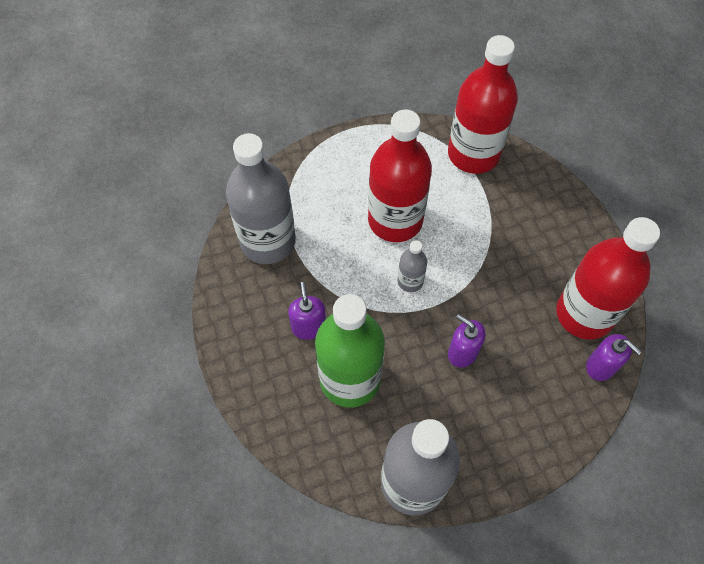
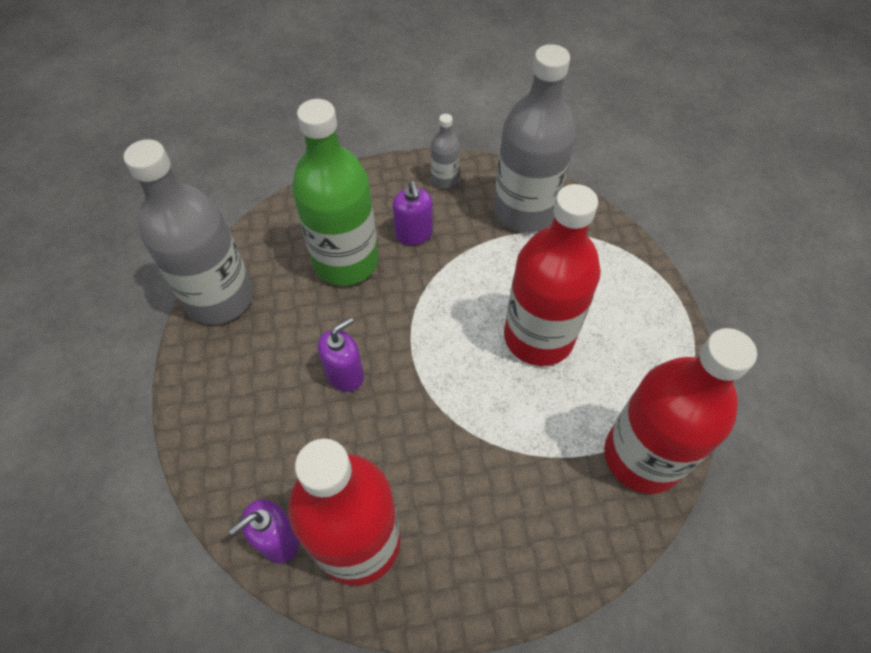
camera: 100 degrees right, 5 degrees down
(308, 327) = (414, 234): purple soap dispenser -> purple soap dispenser turned 75 degrees clockwise
(410, 281) = (450, 338): grey bottle -> grey bottle (444, 180)

